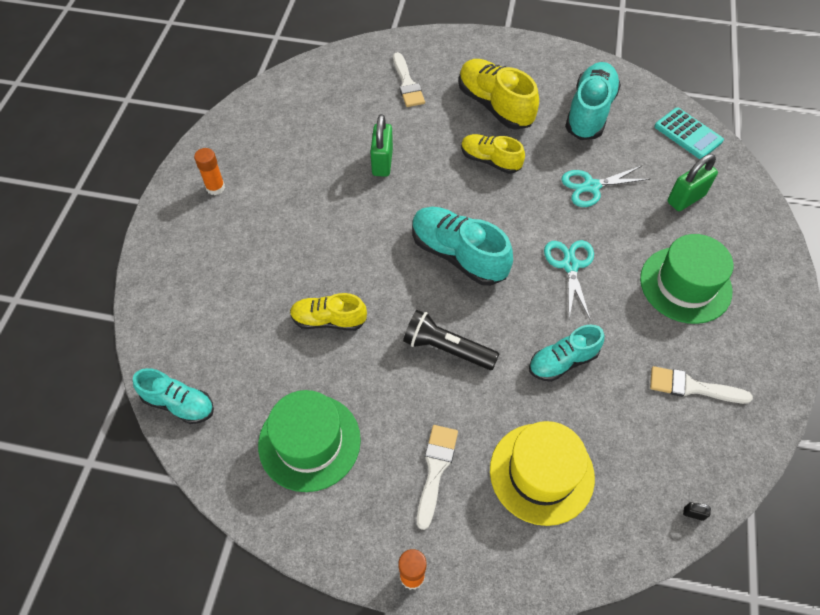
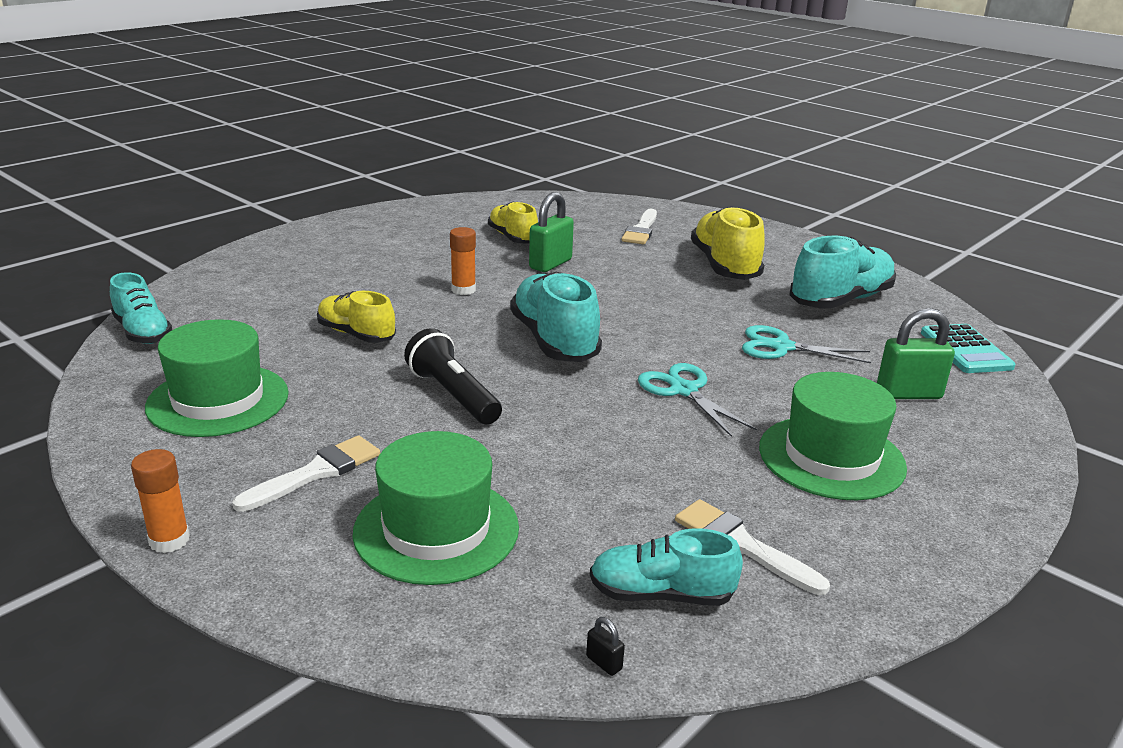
camera: 30 degrees right, 30 degrees down
(215, 187) = (368, 232): orange glue stick -> orange glue stick (463, 290)
(490, 161) = (674, 296): yellow shoe -> yellow shoe (513, 237)
(541, 473) = (436, 529): yellow hat -> green hat
(562, 361) = (581, 455): turquoise shoe -> turquoise shoe (661, 594)
(570, 265) = (683, 390): turquoise scissors -> turquoise scissors turned 60 degrees counterclockwise

